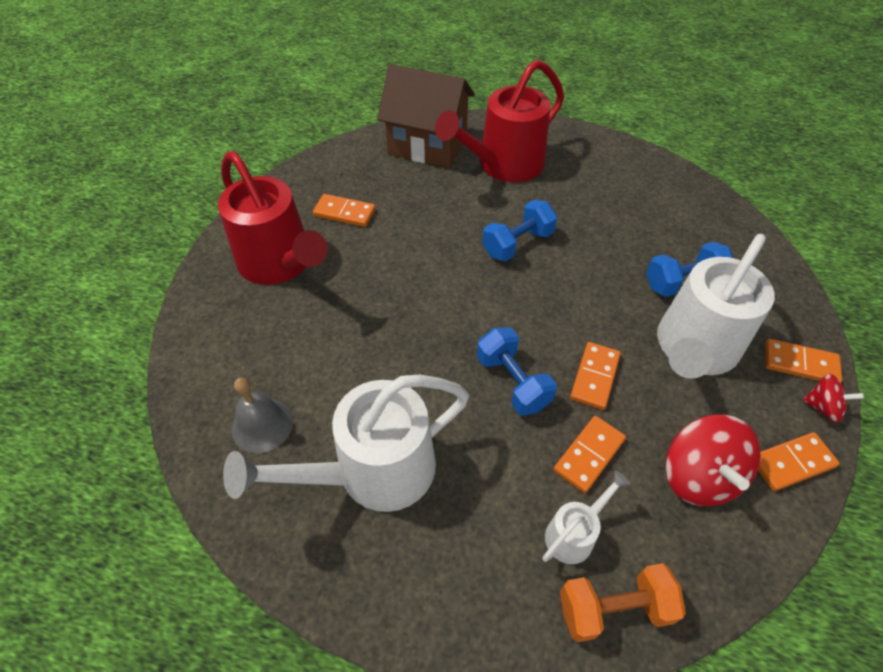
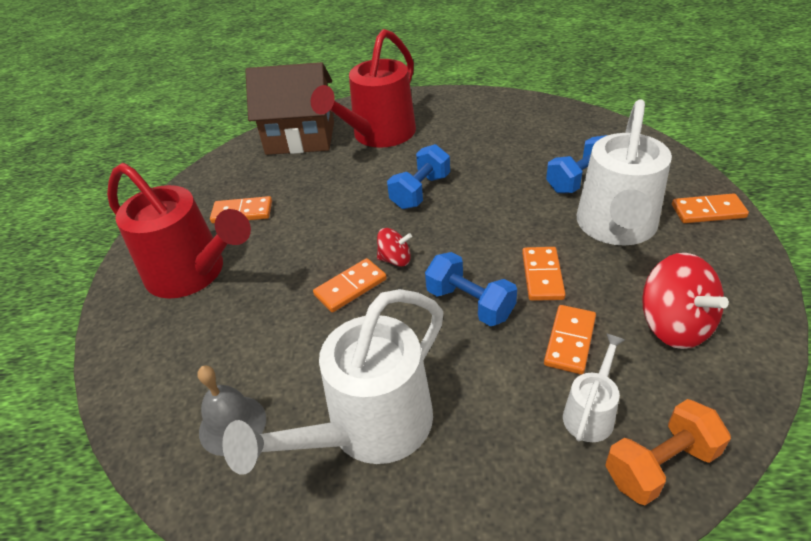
camera: 15 degrees left, 10 degrees down
(791, 462) = (744, 288): orange domino -> orange domino (350, 287)
(822, 407) = (744, 238): red spinning top -> red spinning top (395, 259)

